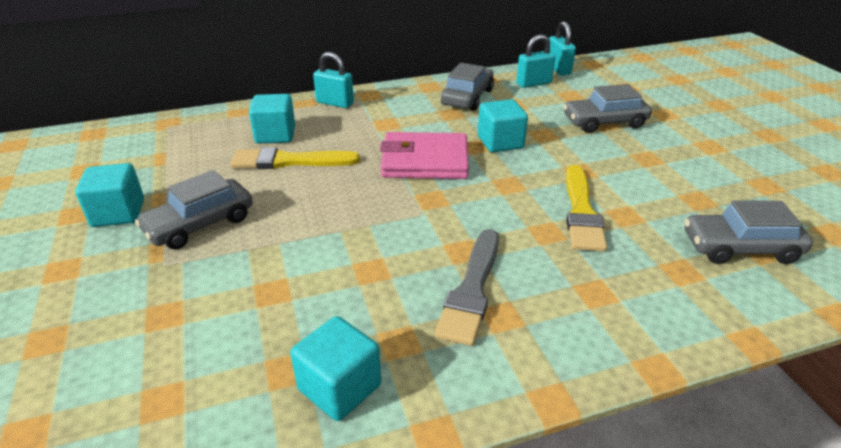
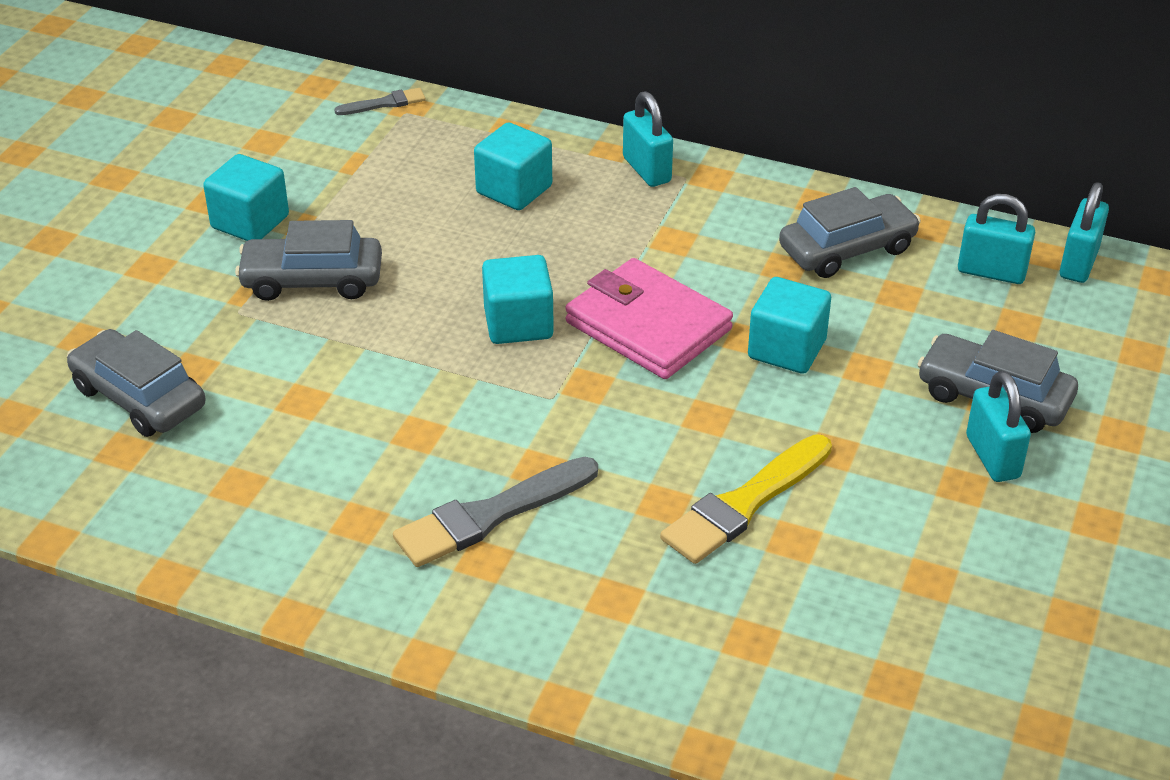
camera: 40 degrees right, 5 degrees up
(149, 127) = (384, 103): none -> grey brush
(289, 161) = (487, 240): yellow brush -> none
(339, 387) = (264, 528): turquoise cube -> turquoise cube (518, 323)
(640, 143) = (992, 457): none -> turquoise padlock
(740, 248) = (873, 663): grey car -> grey car (139, 397)

